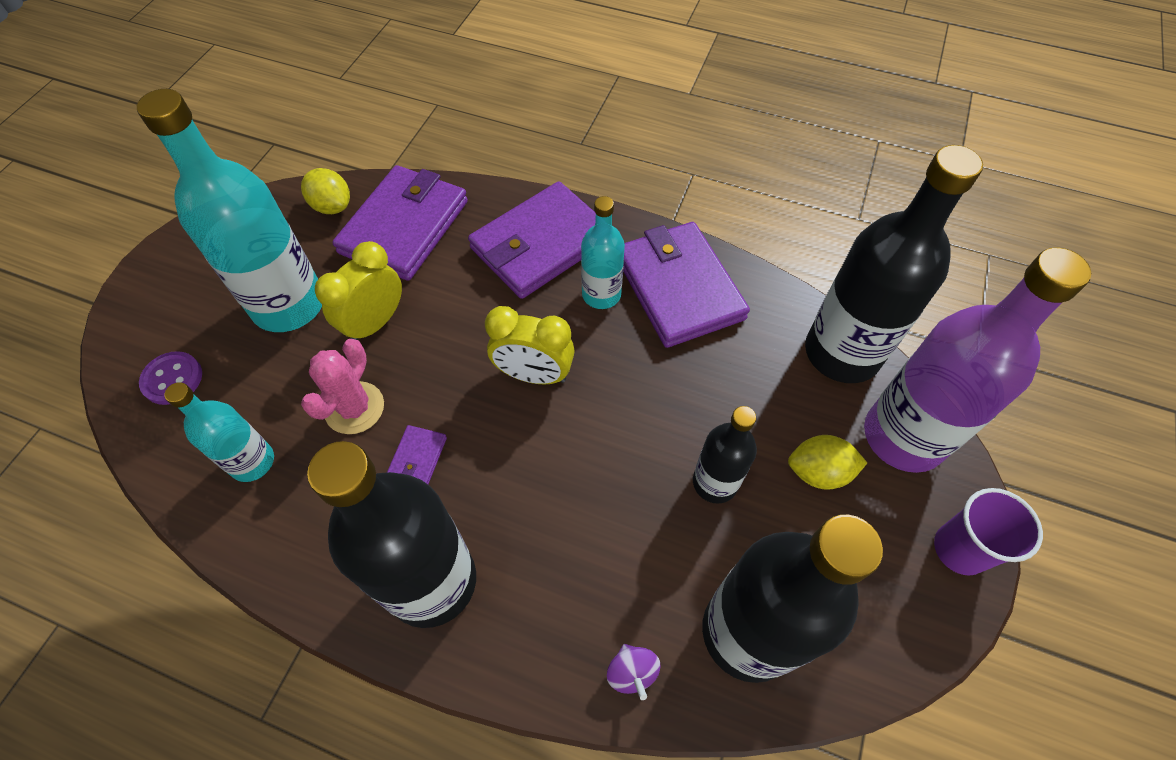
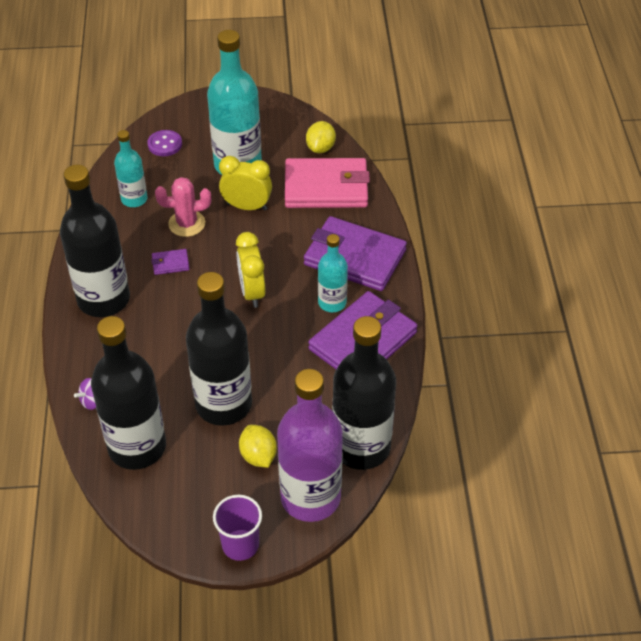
camera: 65 degrees right, 10 degrees down
(404, 226) = (326, 187): purple wallet -> pink wallet
(715, 482) = (223, 404): black bottle -> black bottle, size x1.86

